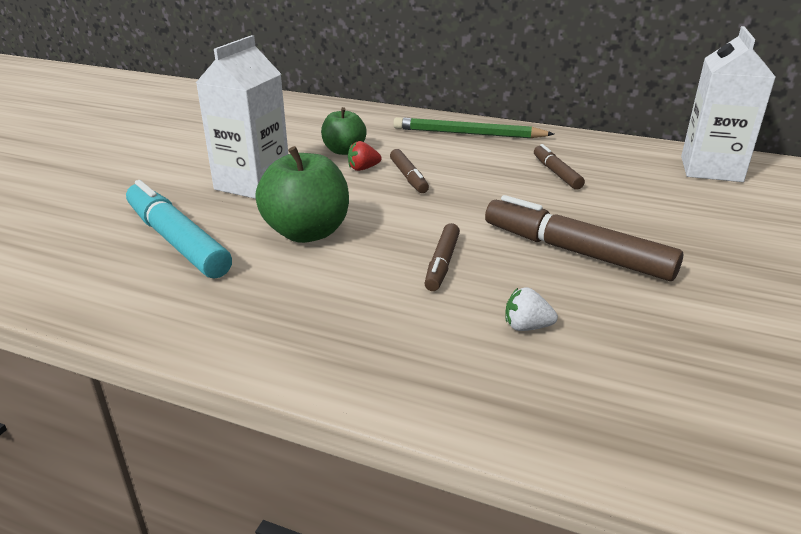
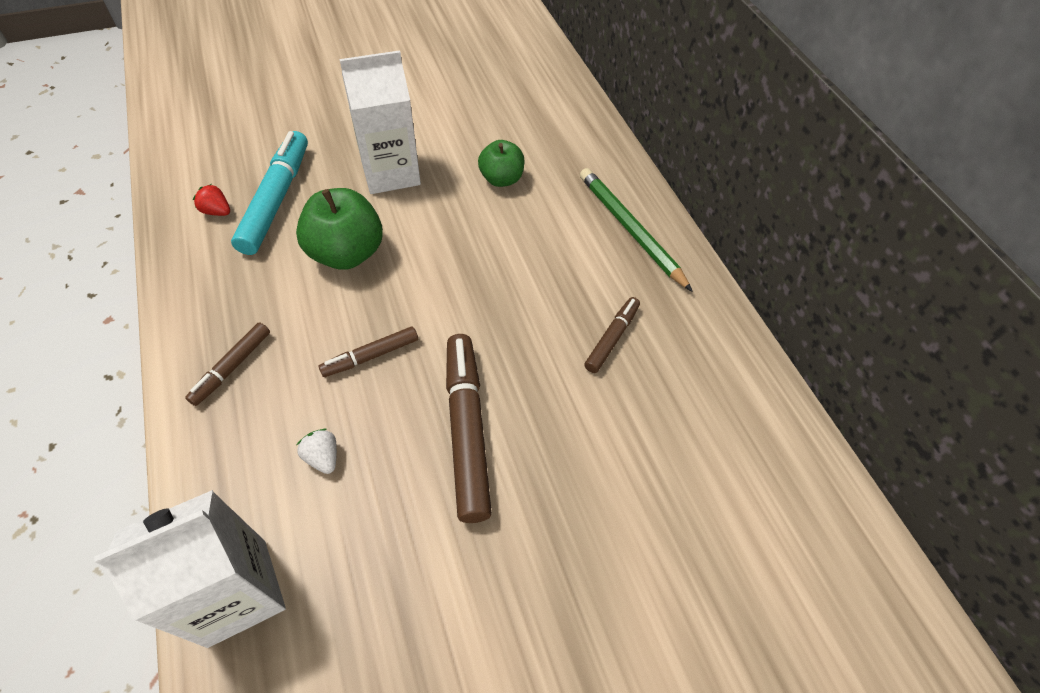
camera: 45 degrees right, 25 degrees up
(363, 168) = (481, 212): red strawberry -> red strawberry (217, 211)
(408, 177) = (495, 248): brown marker -> brown marker (232, 367)
(711, 169) = (763, 456): white carton -> white carton (237, 592)

